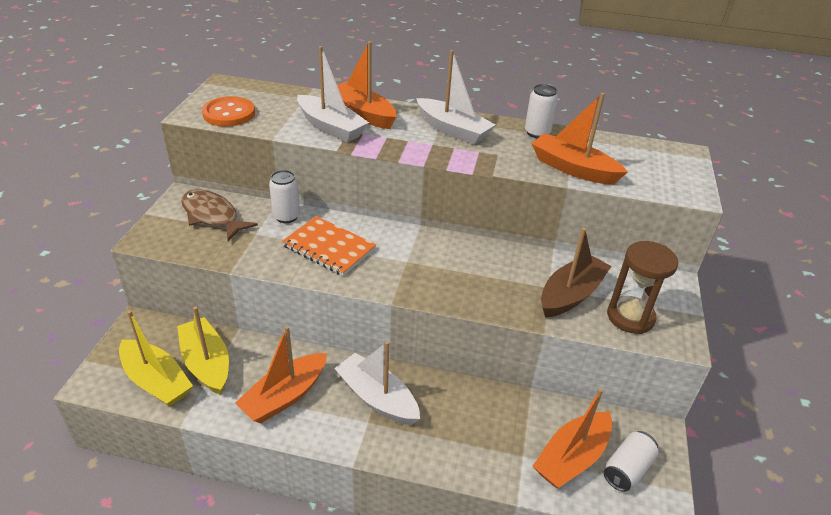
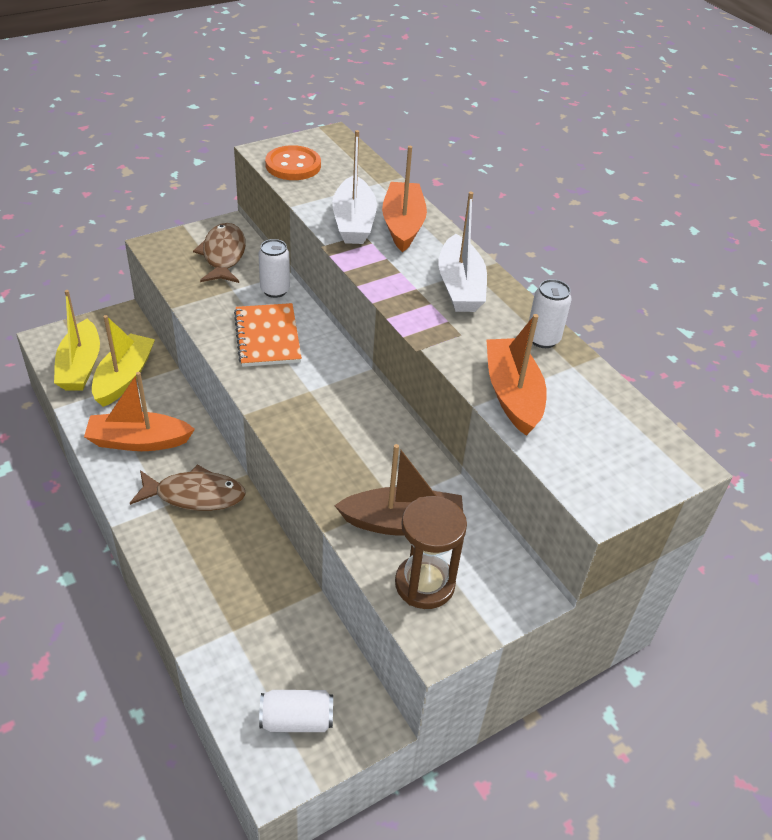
camera: 45 degrees right, 5 degrees up
(377, 398) = (195, 495): white boat -> brown fish
(572, 457) = (267, 668): orange boat -> none

